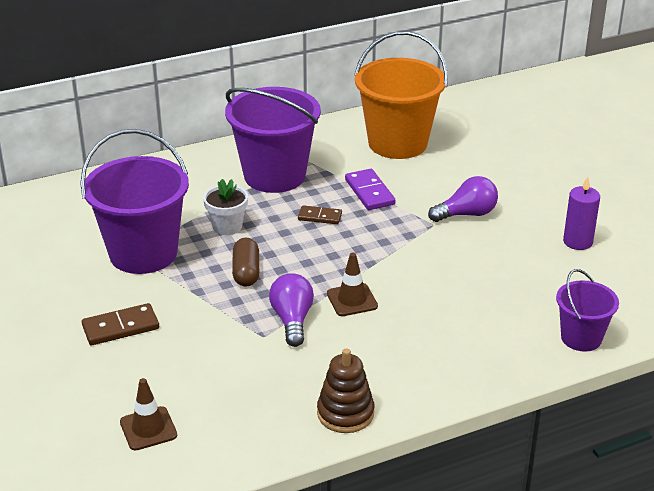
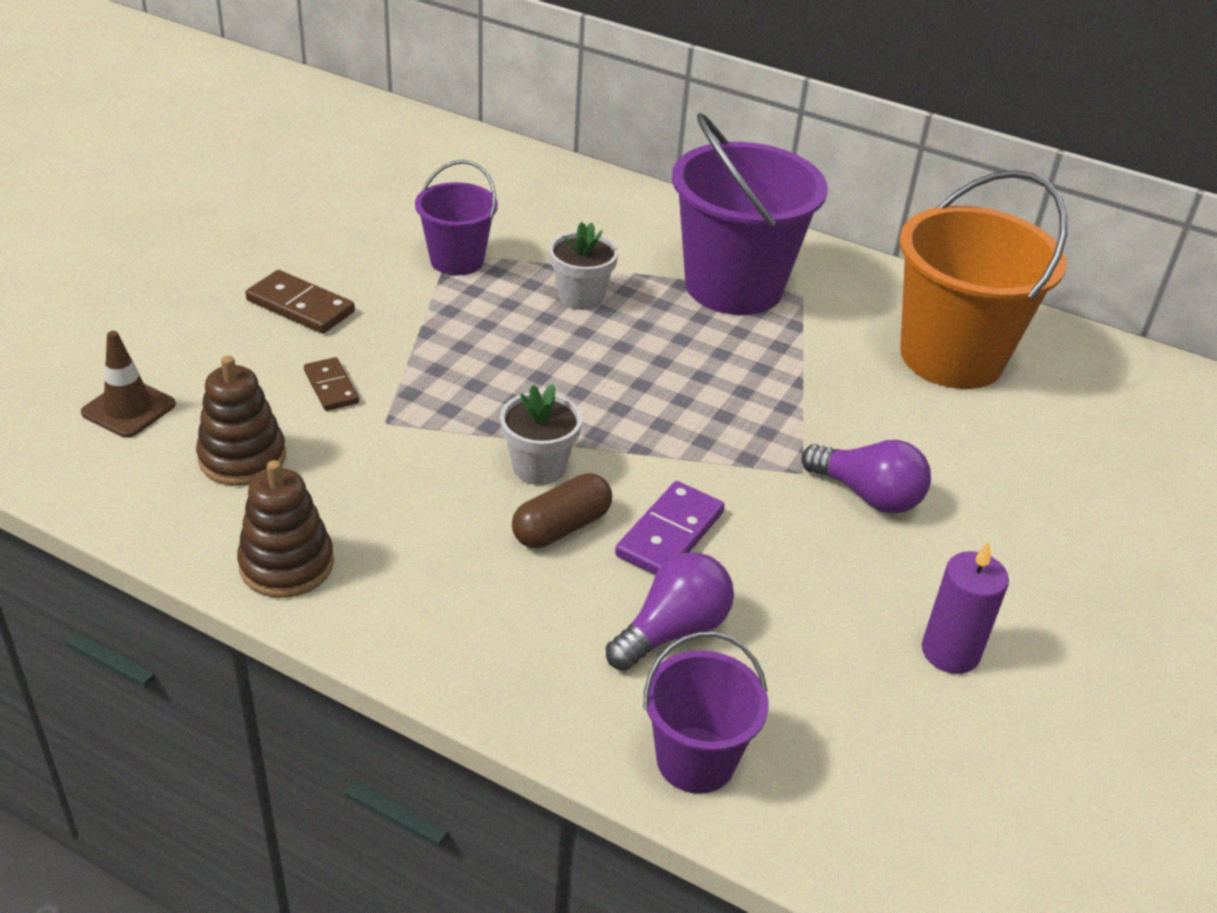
camera: 50 degrees right, 5 degrees up
(143, 253) = (457, 260): purple bucket -> purple bucket, size x0.55
(241, 399) = (242, 458): none -> brown stacking toy
(246, 272) = (503, 352): brown capsule -> brown capsule (561, 527)
(292, 320) = (442, 432): purple light bulb -> purple light bulb (672, 631)
(320, 217) = (691, 361): brown domino -> brown domino (331, 387)
(352, 300) = (539, 467): brown traffic cone -> white flower pot
(369, 192) = (801, 380): purple domino -> purple domino (669, 534)

